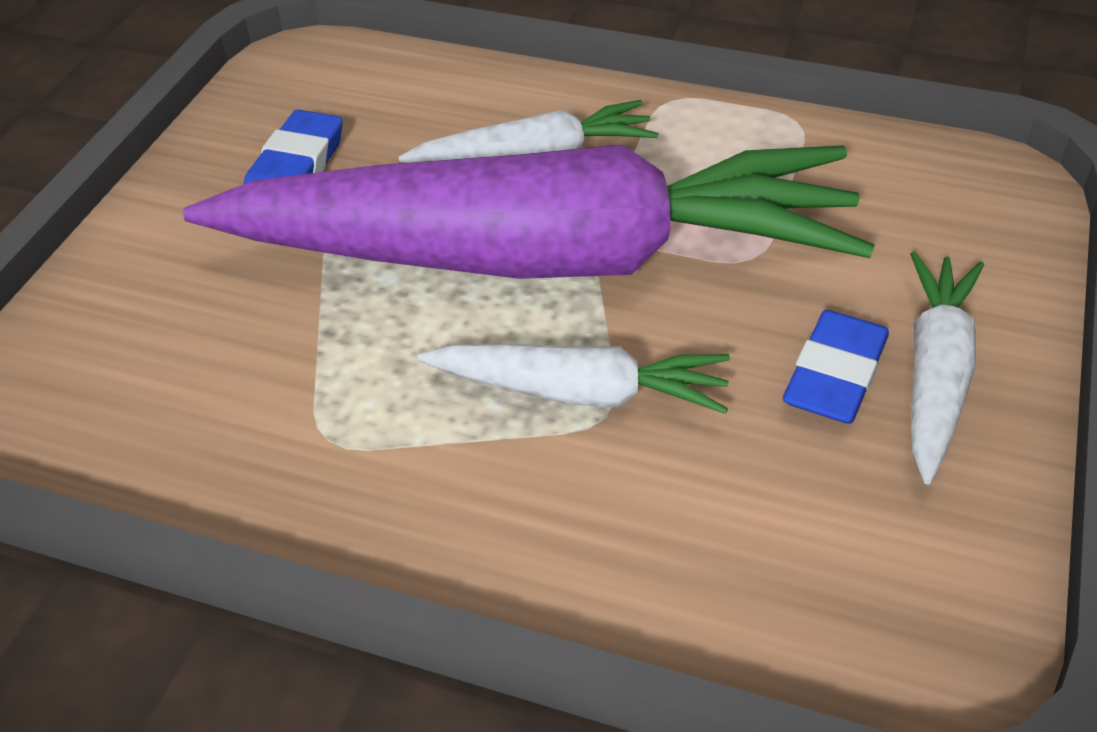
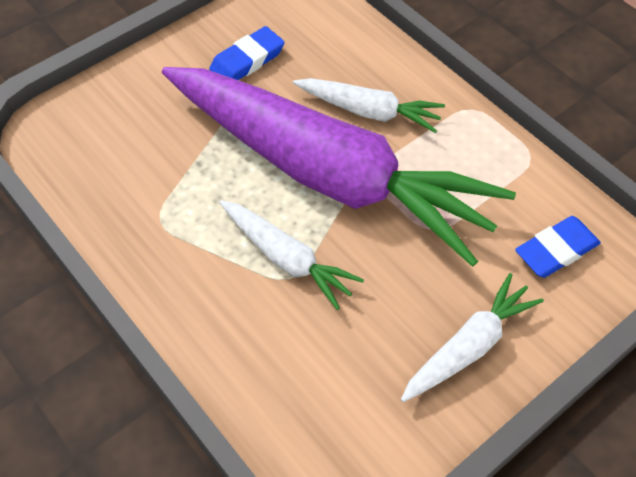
camera: 30 degrees right, 10 degrees up
(835, 374) = (417, 318): blue eraser -> blue eraser (556, 250)

